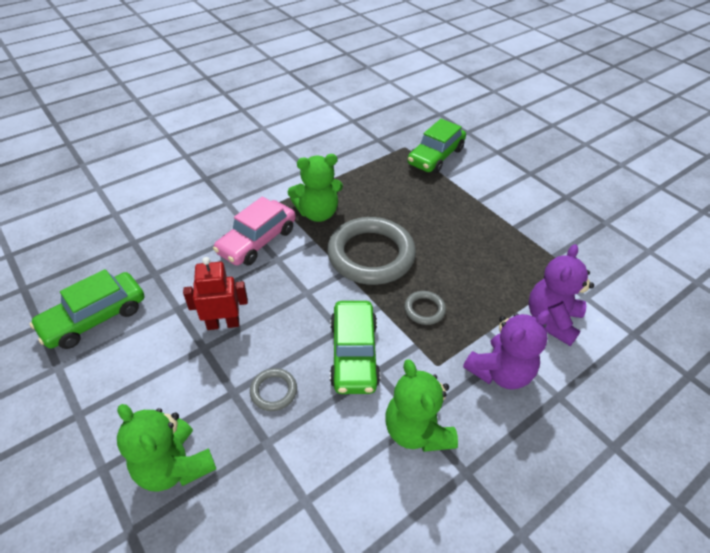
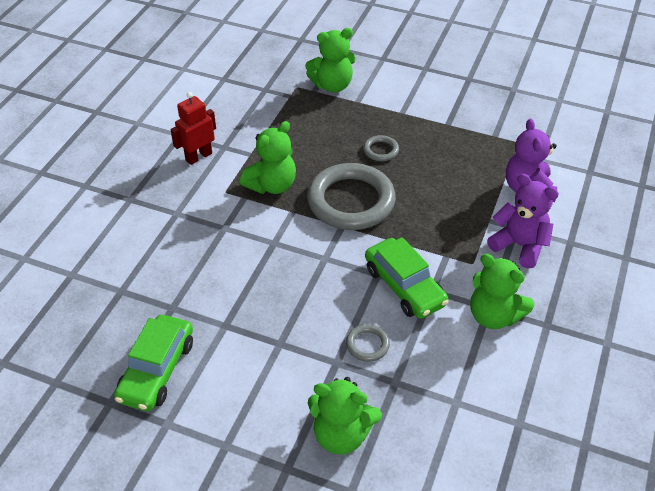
camera: 30 degrees left, 0 degrees up
(223, 323) = (278, 317): red robot -> red robot (198, 156)
(257, 241) = (240, 235): pink car -> none
(424, 309) = (430, 226): grey ring -> grey ring (381, 150)
(435, 156) = (332, 85): green car -> green teddy bear
(500, 372) = (519, 245): purple teddy bear -> purple teddy bear turned 75 degrees counterclockwise

